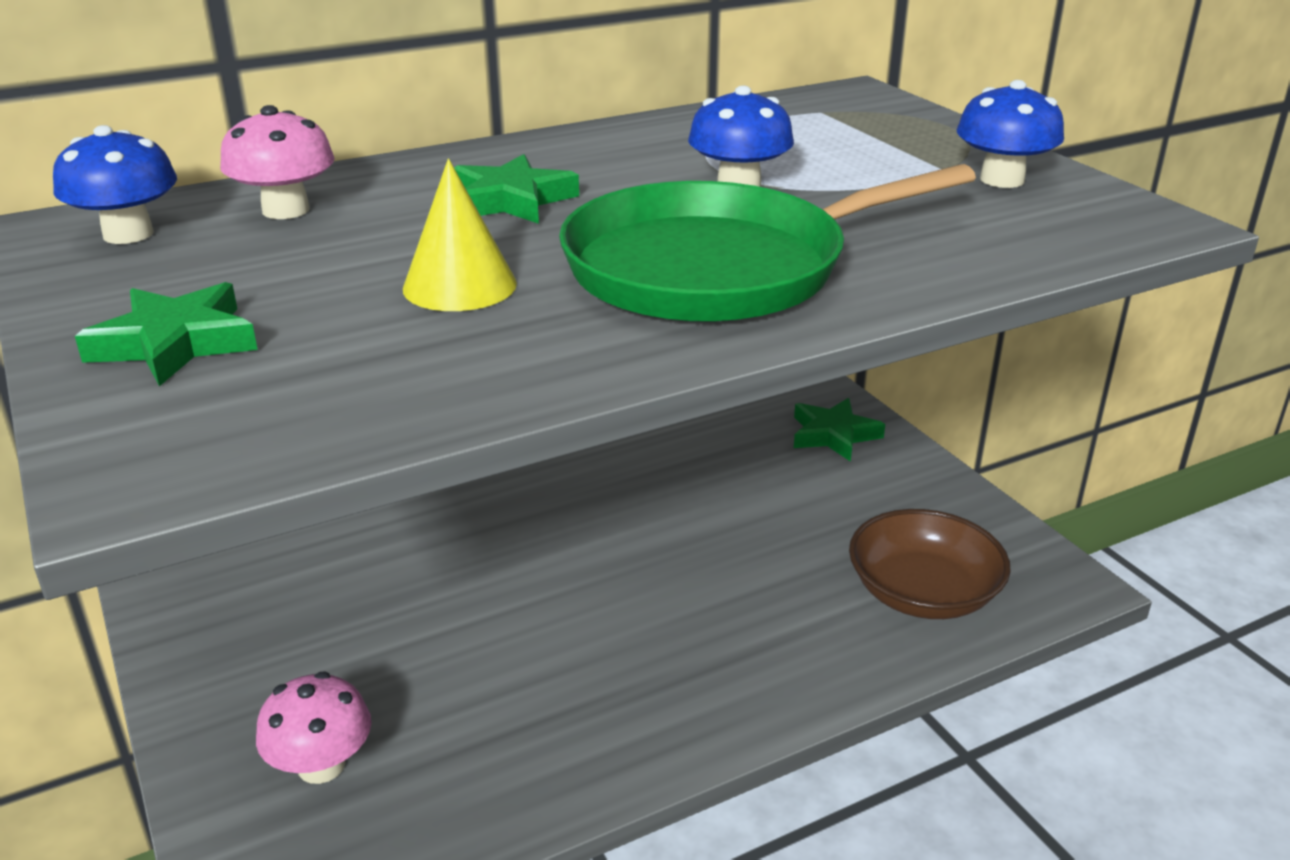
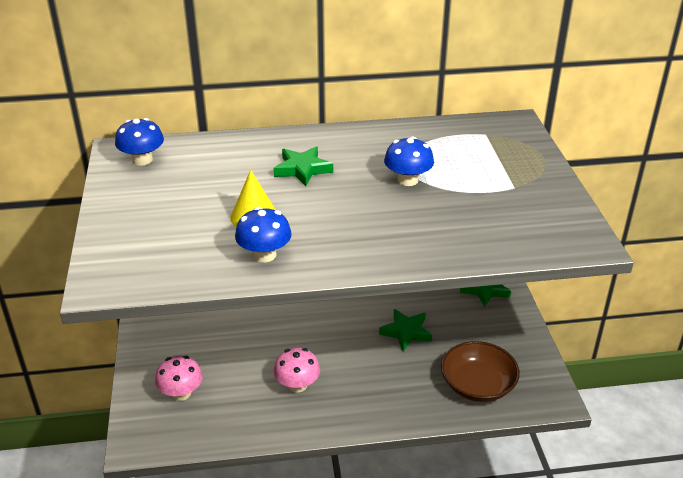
camera: 20 degrees right, 5 degrees up
(175, 343) = (137, 224): green star -> green star (406, 332)
(286, 210) = (208, 157): pink mushroom -> pink mushroom (297, 385)
(718, 267) = (364, 228): green pan -> none
(1002, 180) = (537, 200): blue mushroom -> blue mushroom (264, 255)

